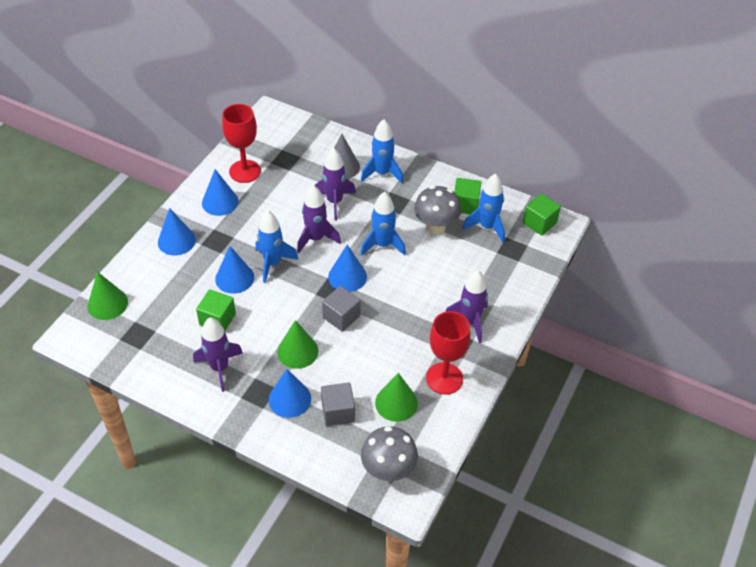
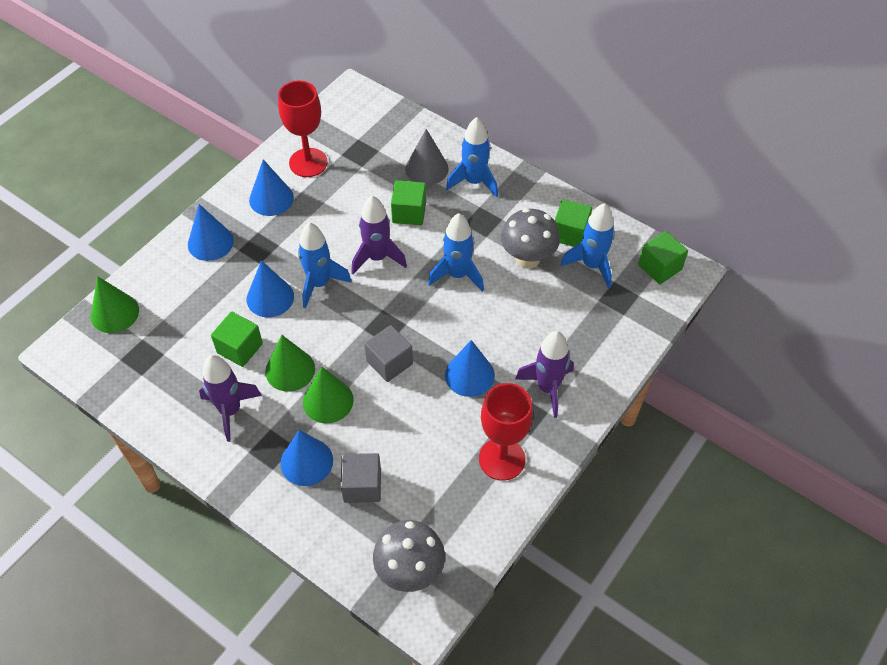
camera: 10 degrees right, 5 degrees up
(334, 202) = (409, 213): purple rocket -> green cube
(347, 276) = (406, 311): blue cone -> blue cone (469, 375)
(396, 403) = (436, 483): green cone -> green cone (290, 370)

